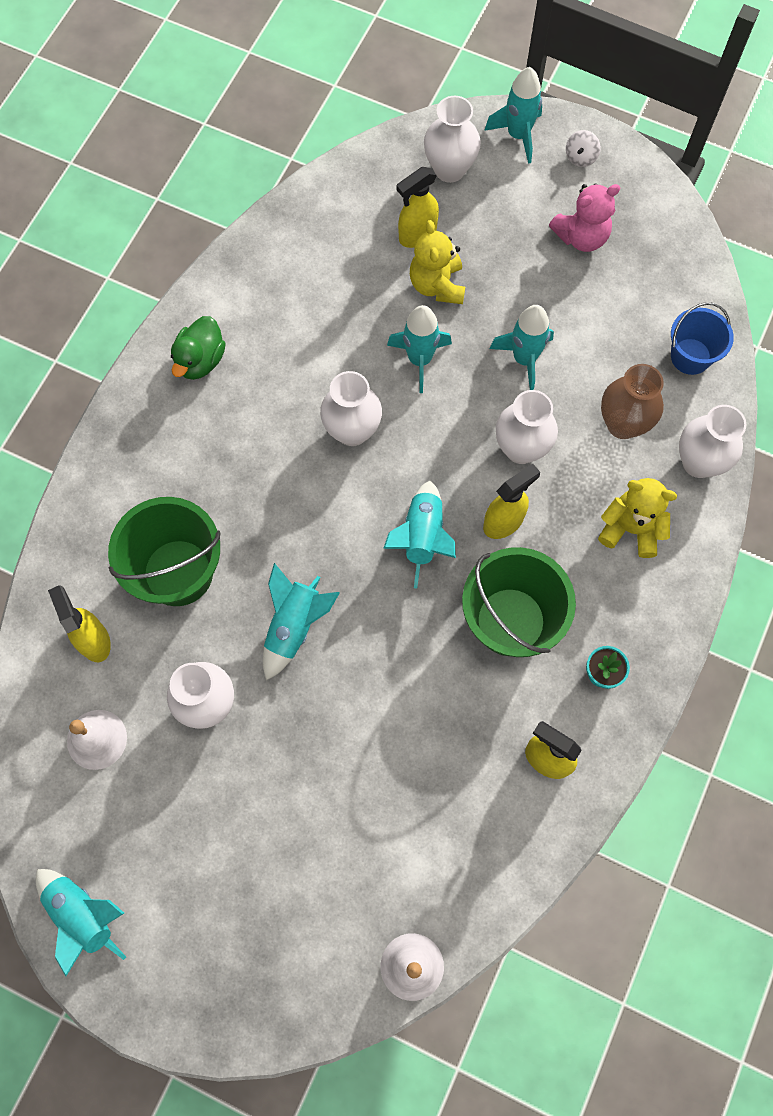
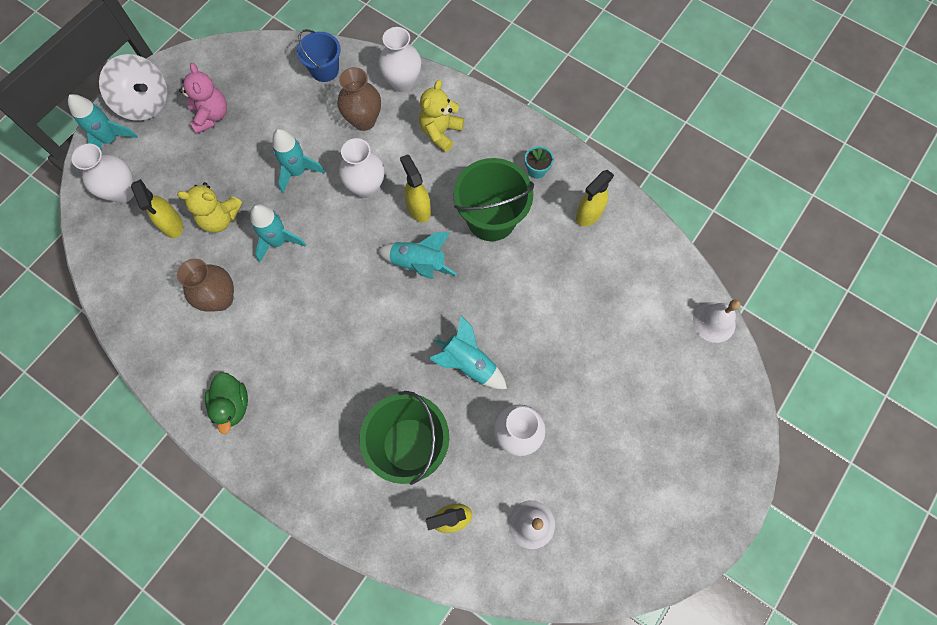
camera: 80 degrees left, 0 degrees up
(83, 915) = (662, 548): turquoise rocket -> none
(200, 360) = (232, 405): green duck -> green duck turned 45 degrees clockwise
(330, 313) = (220, 299): none -> brown vase
(352, 431) = (323, 298): white vase -> none
(580, 157) = (145, 103): white spinning top -> white spinning top, size x2.33

